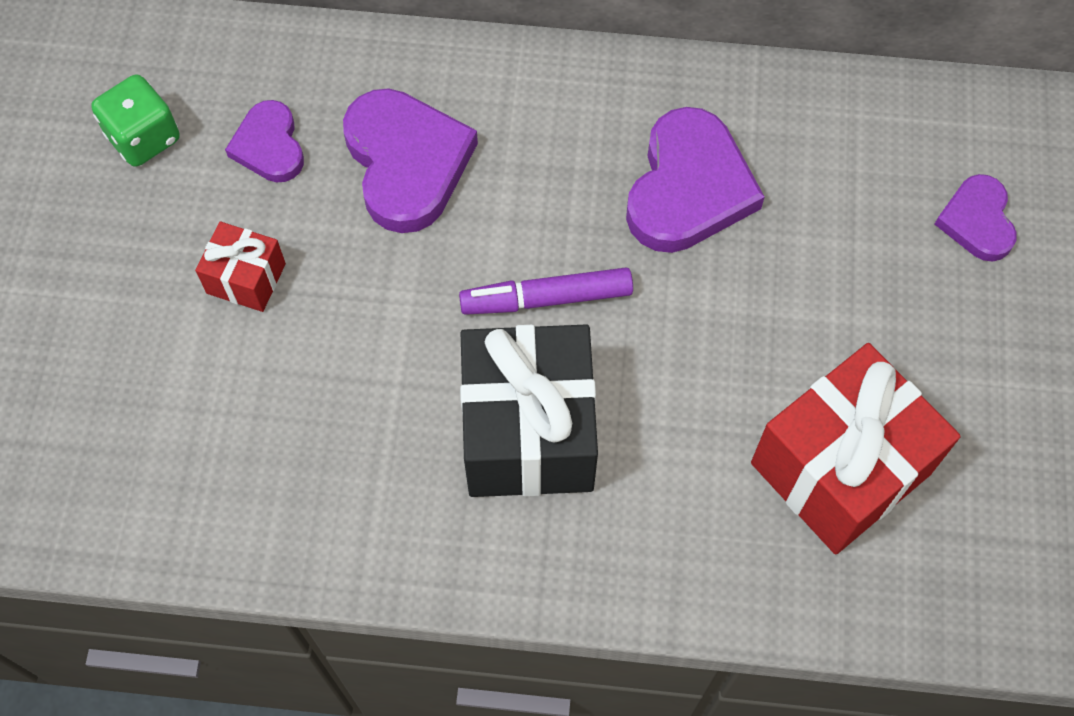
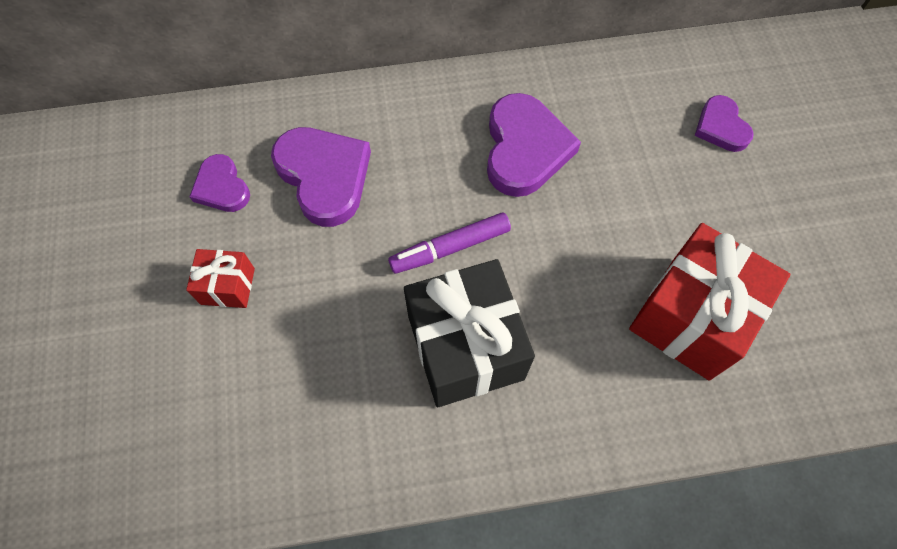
camera: 15 degrees left, 0 degrees up
(144, 137) = (127, 202): green dice -> none

